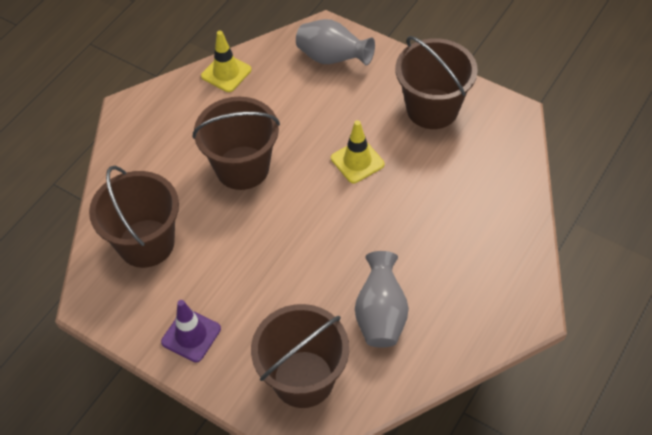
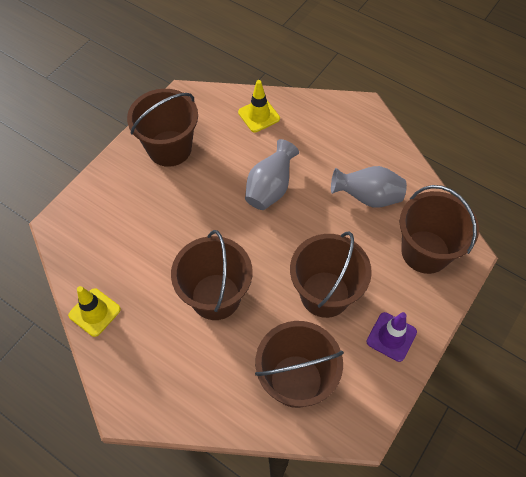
camera: 90 degrees left, 5 degrees up
(245, 269) = (325, 294): none -> brown bucket
(332, 58) = (96, 219): grey vase -> grey vase (270, 188)
(357, 161) = (218, 205): yellow traffic cone -> yellow traffic cone (259, 115)

